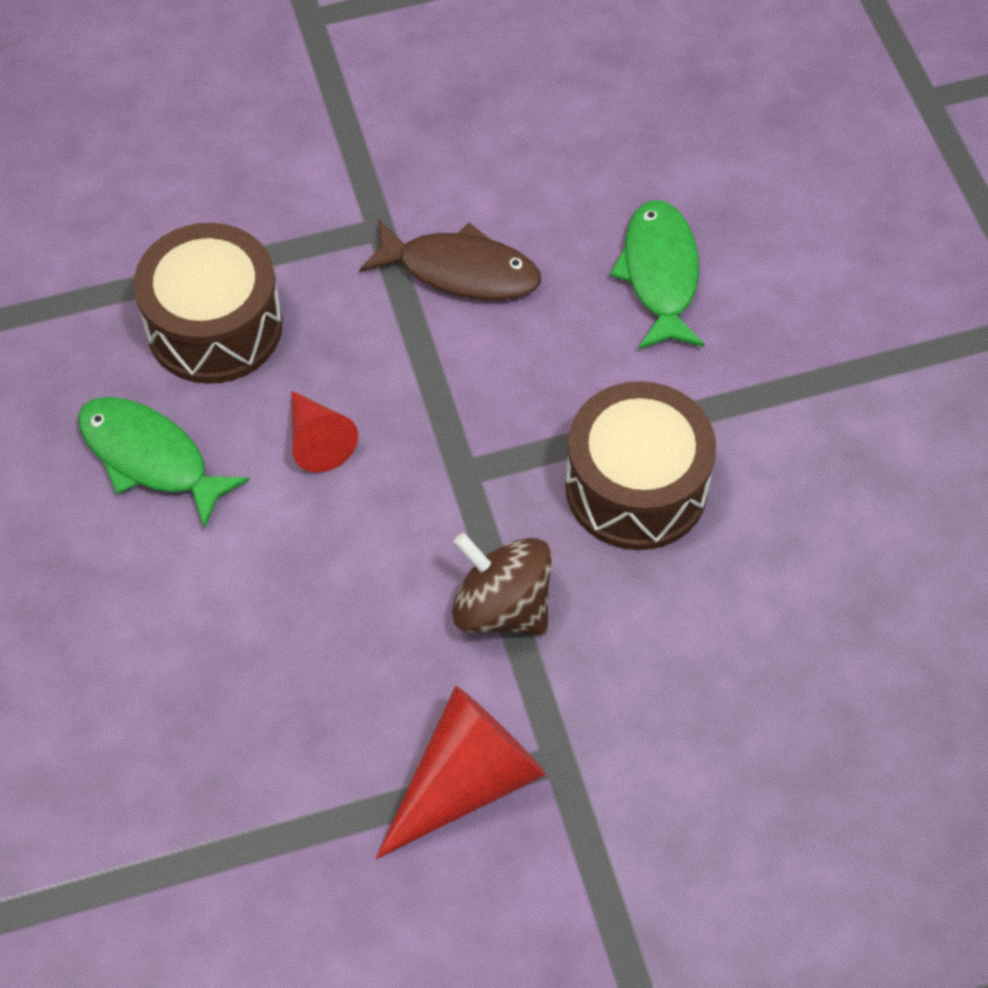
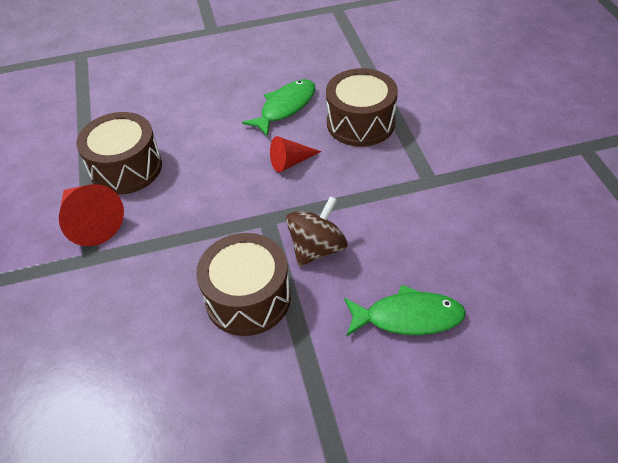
camera: 95 degrees right, 10 degrees down
(316, 743) = (126, 168): none -> brown drum
(460, 271) = (403, 216): brown fish -> none
(502, 607) = (182, 235): brown spinning top -> brown spinning top (317, 248)

